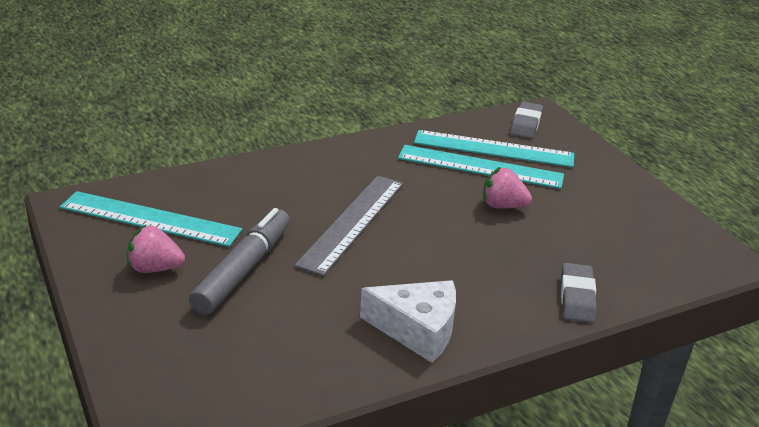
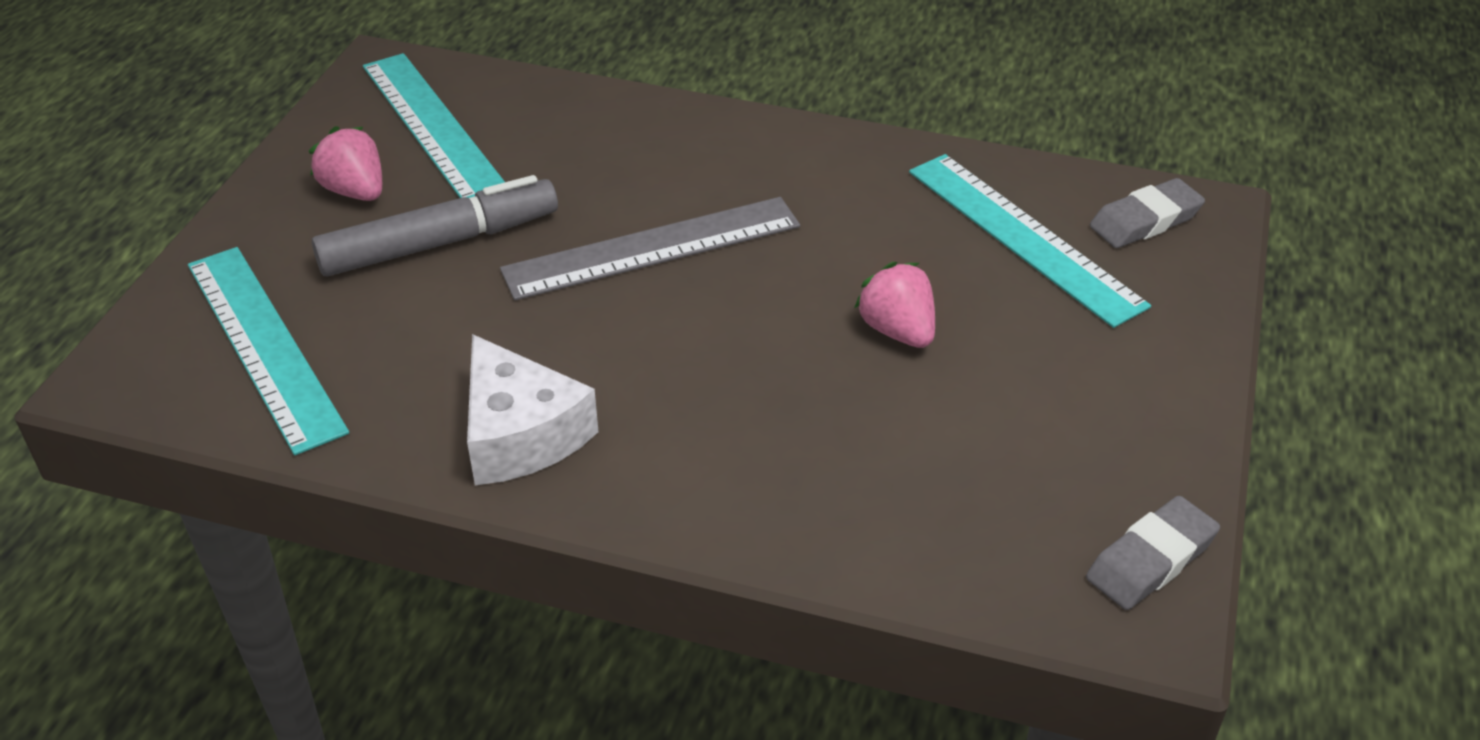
camera: 45 degrees right, 10 degrees up
(480, 167) = (957, 255): turquoise ruler -> turquoise ruler (264, 345)
(577, 297) = (795, 522): grey eraser -> grey eraser (1151, 560)

